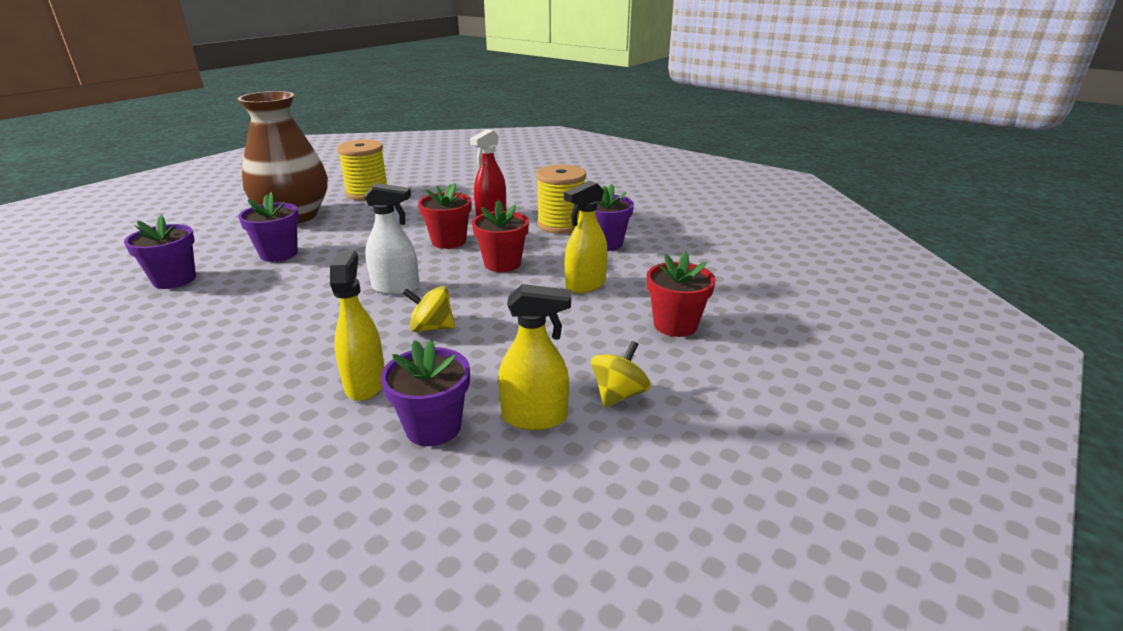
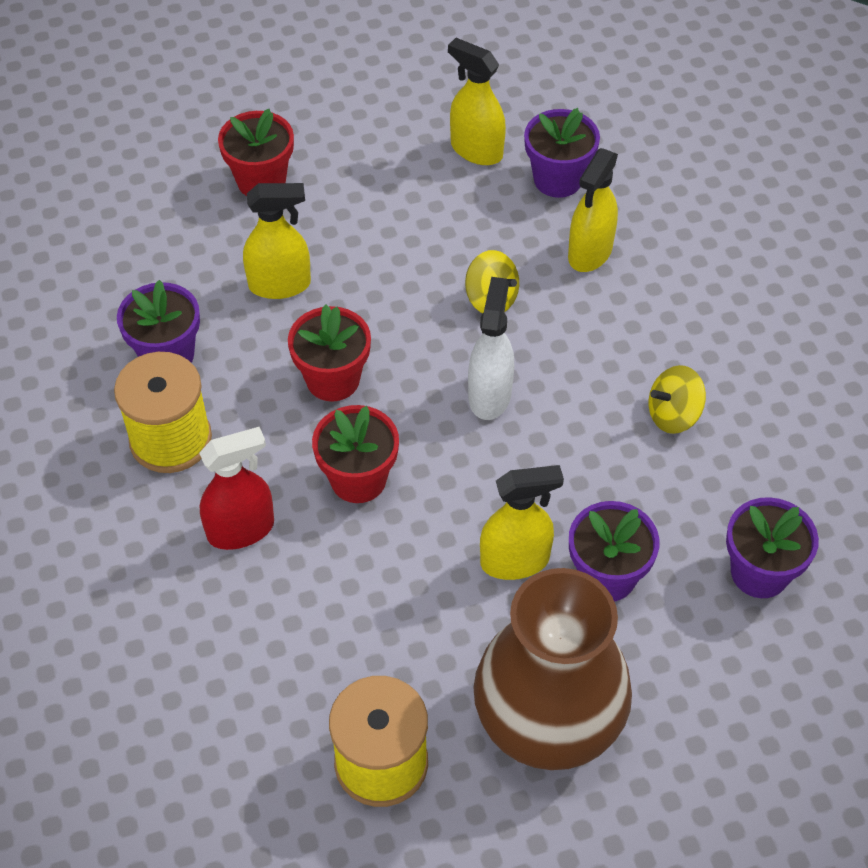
camera: 145 degrees left, 25 degrees up
(337, 244) = (515, 561): none -> yellow spray bottle
(396, 288) = (489, 395): white spray bottle -> white spray bottle turned 60 degrees clockwise
(619, 394) = (394, 137): yellow spinning top -> yellow spinning top (673, 415)

